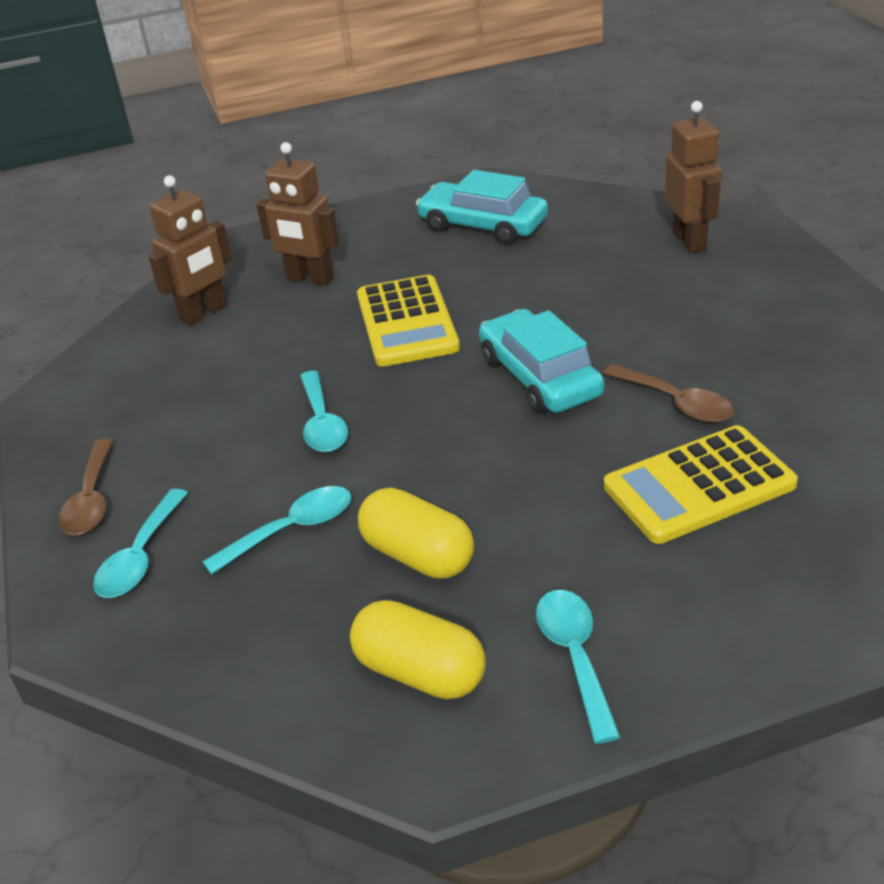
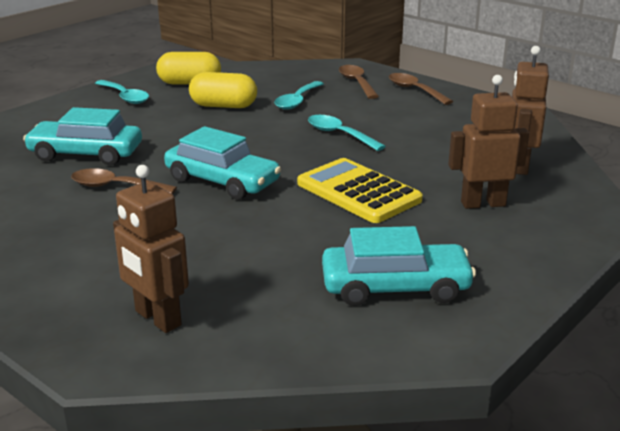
camera: 145 degrees right, 10 degrees down
(140, 557) = (356, 83): turquoise spoon -> brown spoon
(699, 486) = (86, 153): yellow calculator -> turquoise car

